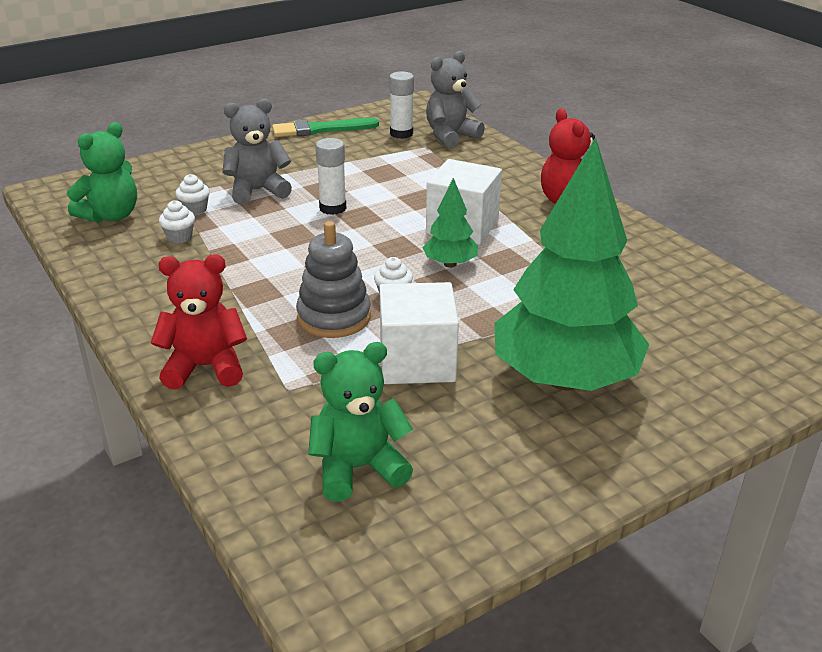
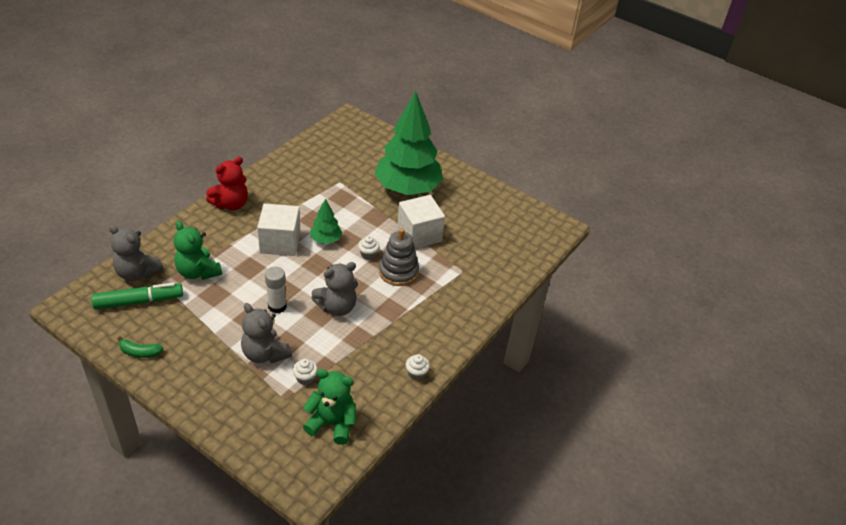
camera: 115 degrees left, 10 degrees up
(179, 237) = (345, 370): white cupcake -> white cupcake (416, 373)
(205, 367) = (463, 306): red teddy bear -> none
(297, 249) = (337, 307): none -> grey teddy bear
(321, 129) = (140, 352): green brush -> green banana
(358, 468) = (496, 236): green teddy bear -> green teddy bear (198, 272)
(401, 134) = (138, 301): white glue stick -> green marker

